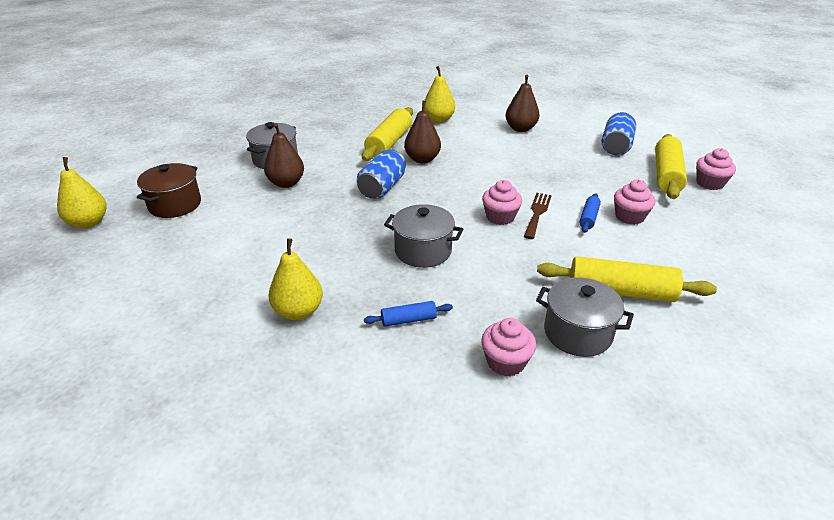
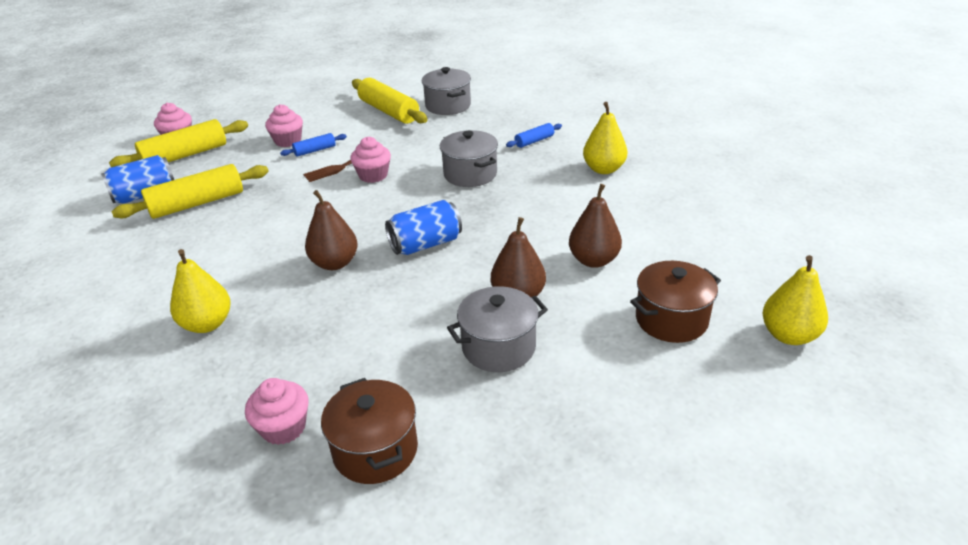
camera: 140 degrees left, 0 degrees up
(297, 117) = (375, 450): none -> brown pot
(389, 143) = (329, 309): yellow rolling pin -> yellow rolling pin (197, 203)
(408, 320) = (534, 141): blue rolling pin -> blue rolling pin turned 60 degrees counterclockwise
(505, 362) = (505, 109): pink cupcake -> pink cupcake (283, 427)
(520, 129) = (162, 259): brown pear -> brown pear (593, 260)

